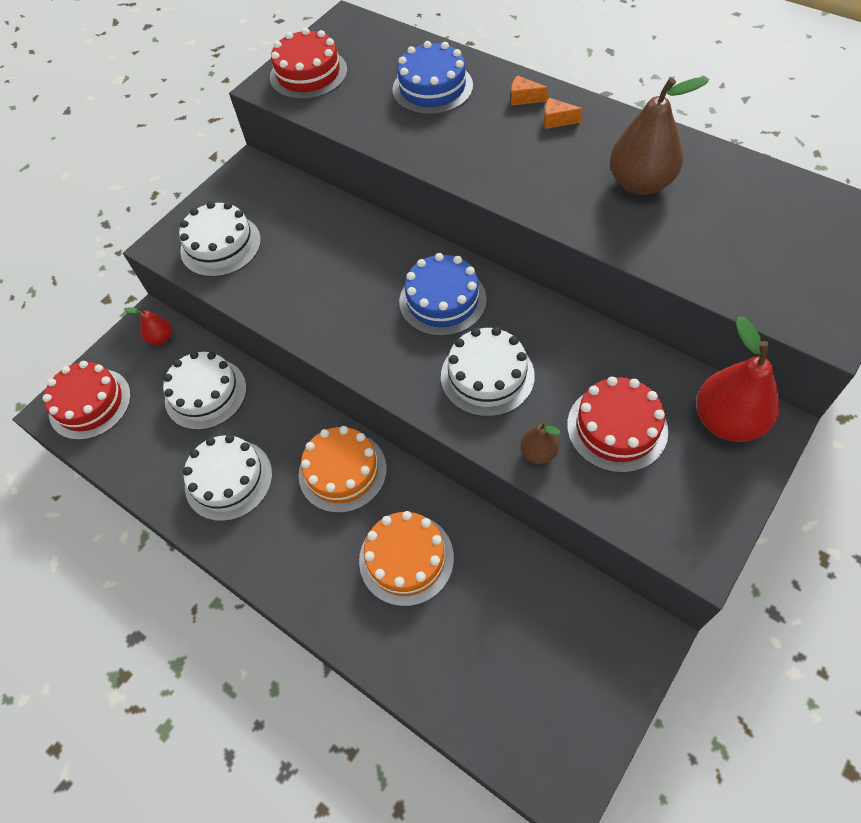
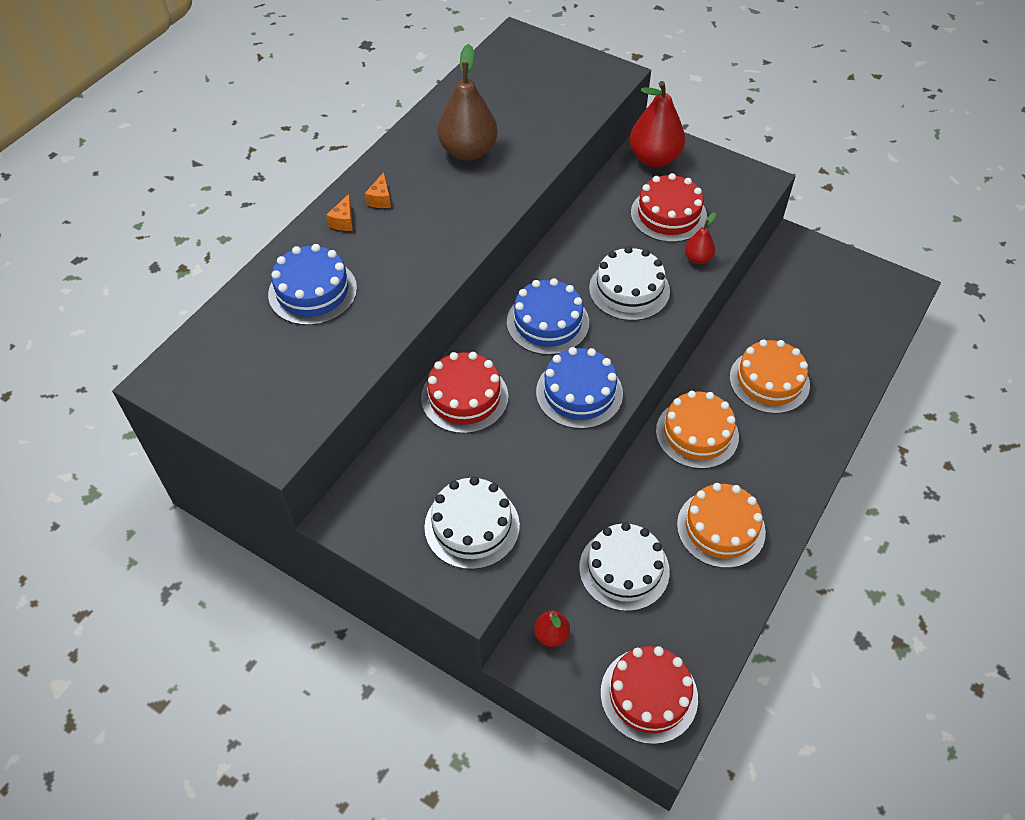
camera: 100 degrees left, 5 degrees down
(228, 479) = (721, 528): white cake -> orange cake
(308, 74) = (263, 407): red cake -> red cake (464, 397)
(348, 324) = (579, 393): none -> blue cake
(538, 453) = (698, 258): brown pear -> red pear

